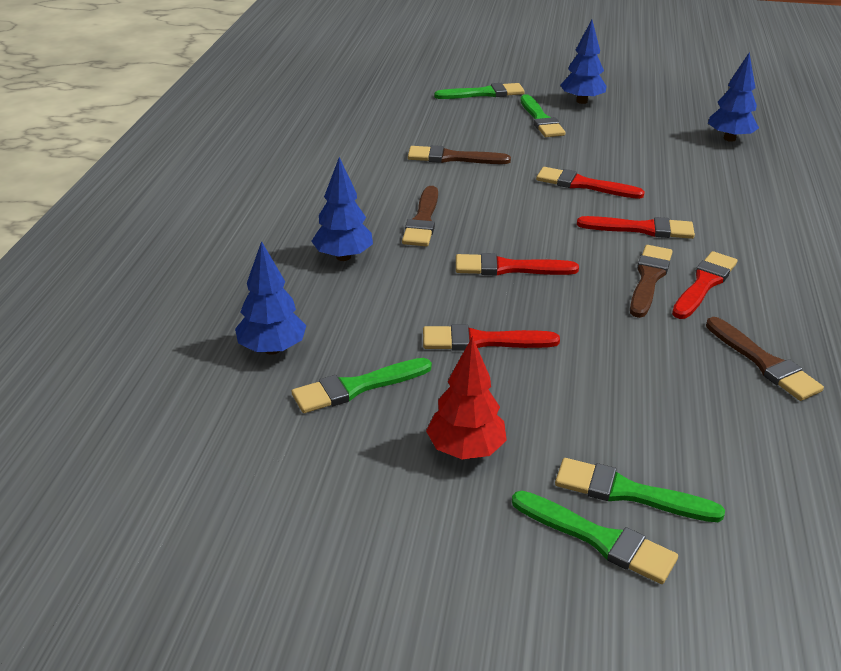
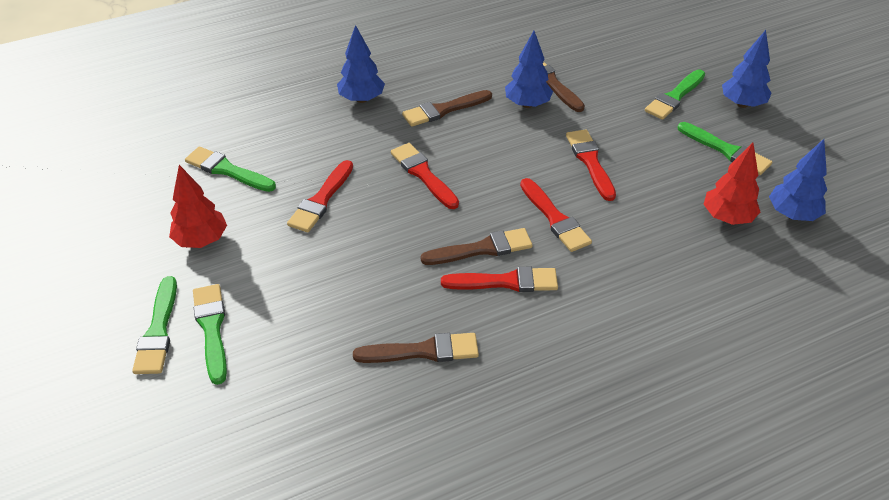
camera: 55 degrees right, 10 degrees up
(272, 349) = (237, 121): blue tree -> blue tree (527, 104)
(482, 341) = (321, 200): red brush -> red brush turned 120 degrees counterclockwise
(483, 93) = (680, 51): green brush -> green brush (726, 150)
(710, 161) = (727, 217): none -> red tree
(763, 362) = (422, 351): brown brush -> brown brush turned 120 degrees counterclockwise

